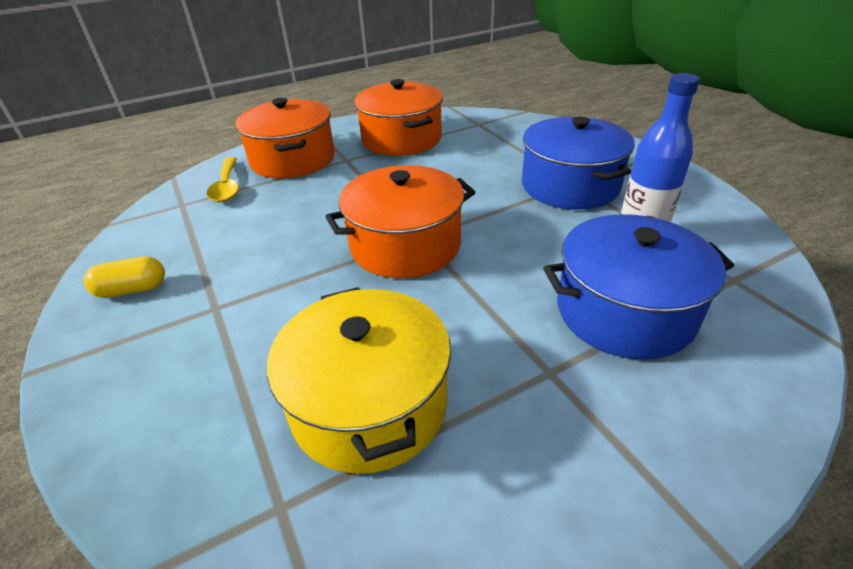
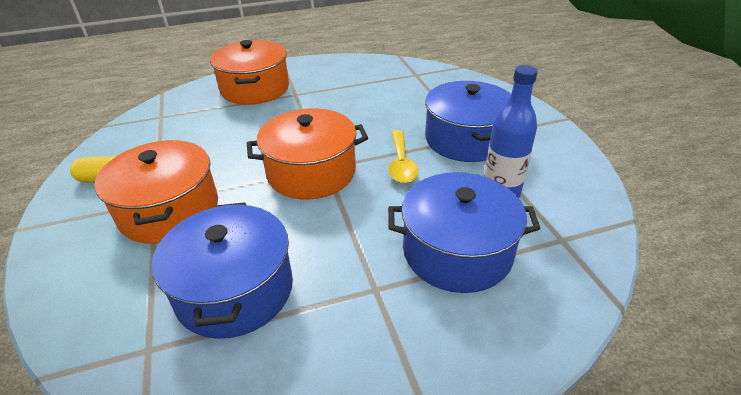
camera: 10 degrees right, 0 degrees up
(227, 186) = (197, 106): yellow spoon -> yellow spoon (401, 163)
(369, 404) = (235, 290): yellow pot -> blue pot
(401, 139) = (347, 81): orange pot -> orange pot (169, 210)

